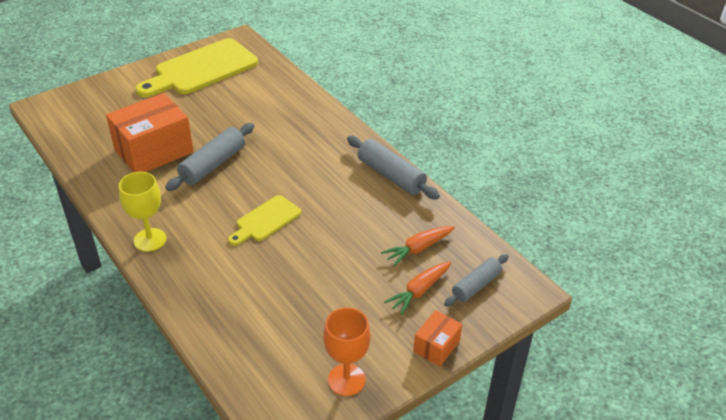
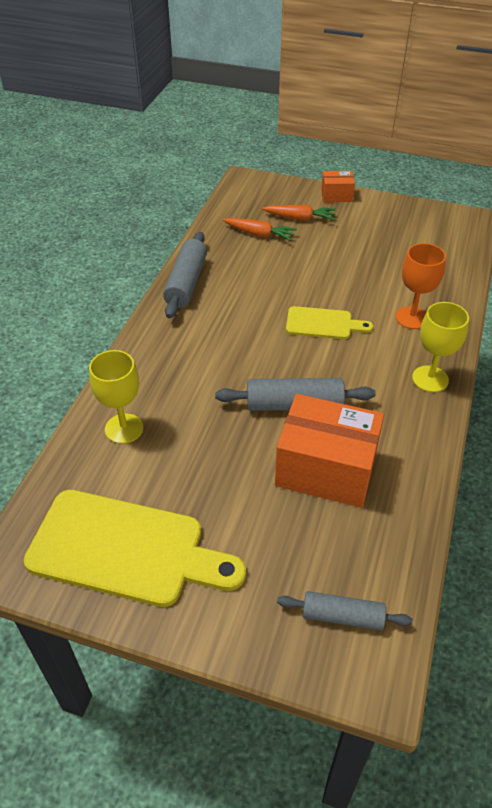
camera: 125 degrees left, 5 degrees up
(279, 96) = (124, 428): none -> yellow goblet
(346, 380) = (406, 216): orange goblet -> orange goblet (412, 318)
(476, 285) = (265, 199): grey rolling pin -> grey rolling pin (342, 616)

